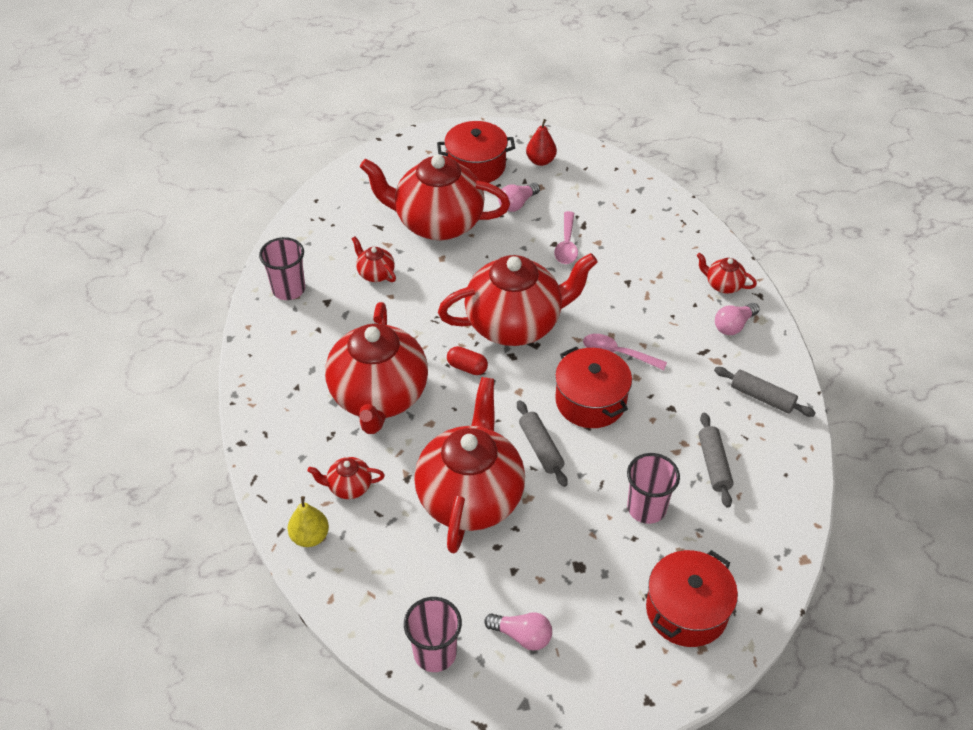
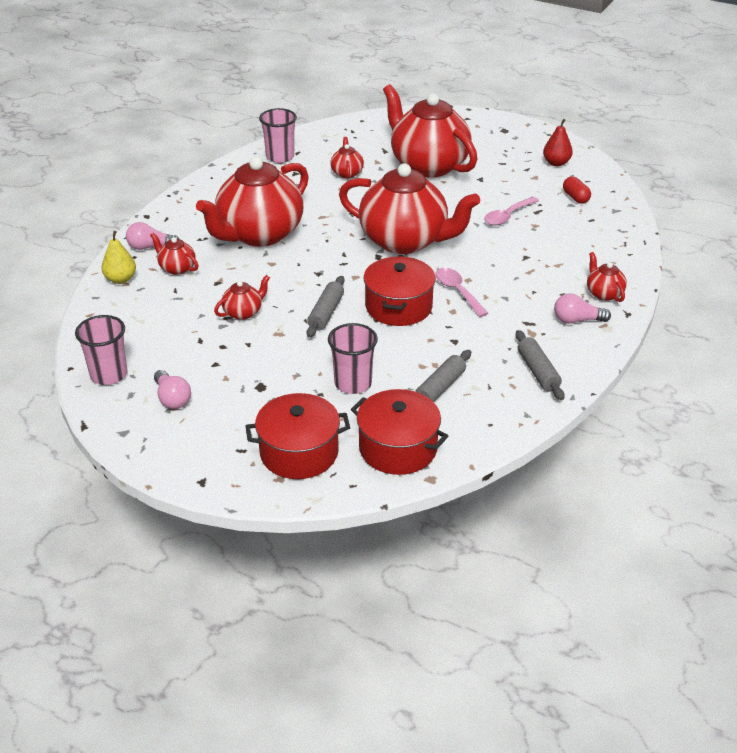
camera: 40 degrees right, 10 degrees down
(467, 367) = (338, 247): red capsule -> red capsule (575, 197)
(470, 496) = (243, 312): red teapot -> red teapot, size x0.41
(476, 166) = (501, 147): red pot -> red pot (398, 448)
(517, 204) = (502, 179): pink light bulb -> pink light bulb (150, 247)

